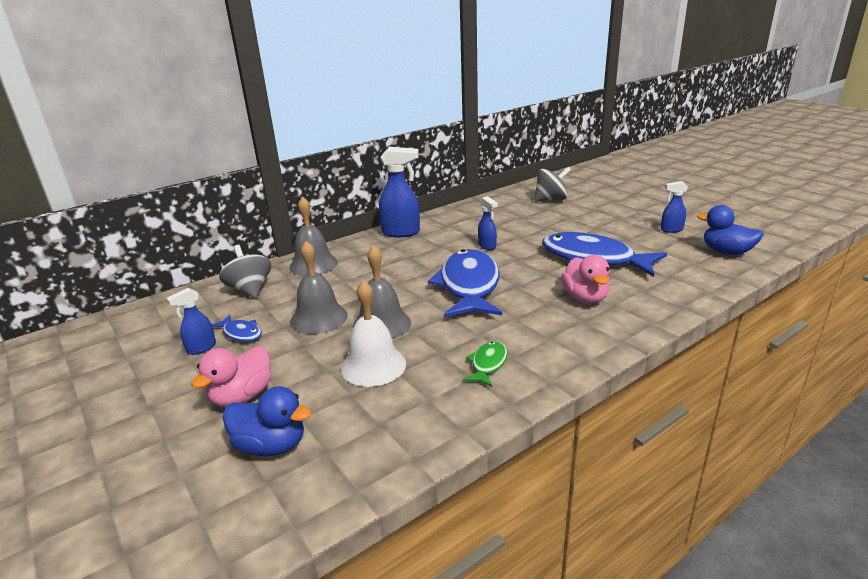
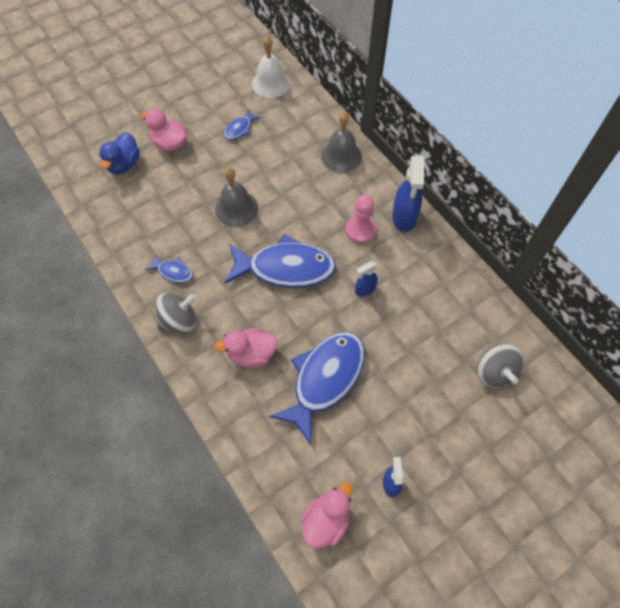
camera: 90 degrees right, 35 degrees up
(201, 348) = (225, 112): blue spray bottle -> none
(250, 290) = (302, 122): grey spinning top -> grey spinning top (179, 320)
(319, 318) = (252, 170): grey bell -> none
(373, 366) = (186, 206): white bell -> white bell (270, 83)
(416, 251) = (360, 230): none -> pink pawn
(488, 364) = (173, 272): green fish -> blue fish
(726, 252) = (326, 520): blue duck -> pink duck

